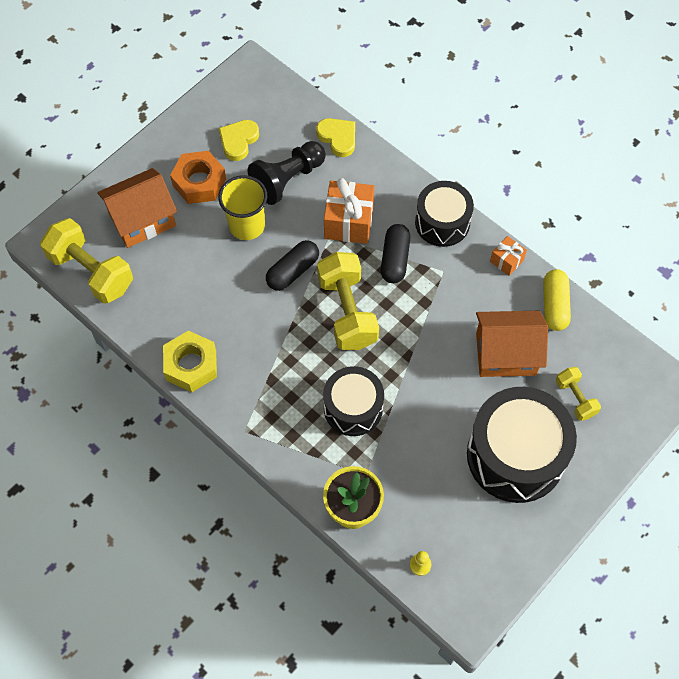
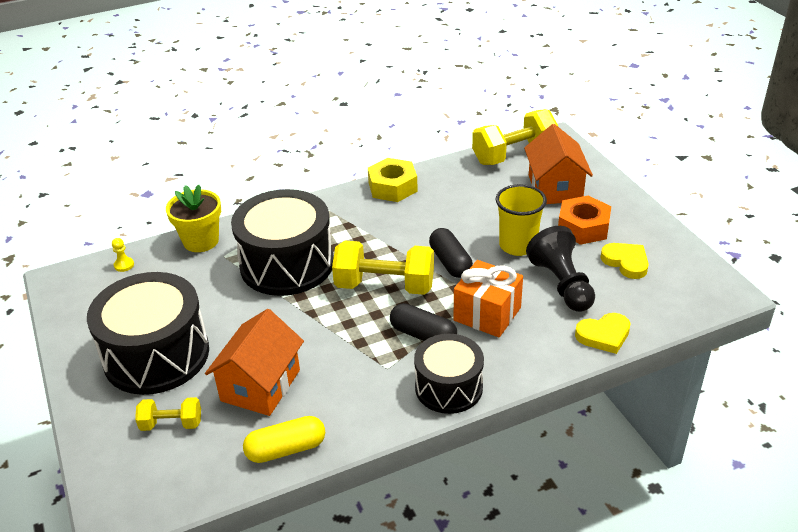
camera: 115 degrees right, 25 degrees down
(353, 408) = (287, 264): black drum -> black drum, size x1.62
(506, 261) = (368, 427): orange gift -> none
(554, 305) = (286, 449): yellow capsule -> yellow capsule turned 45 degrees counterclockwise

